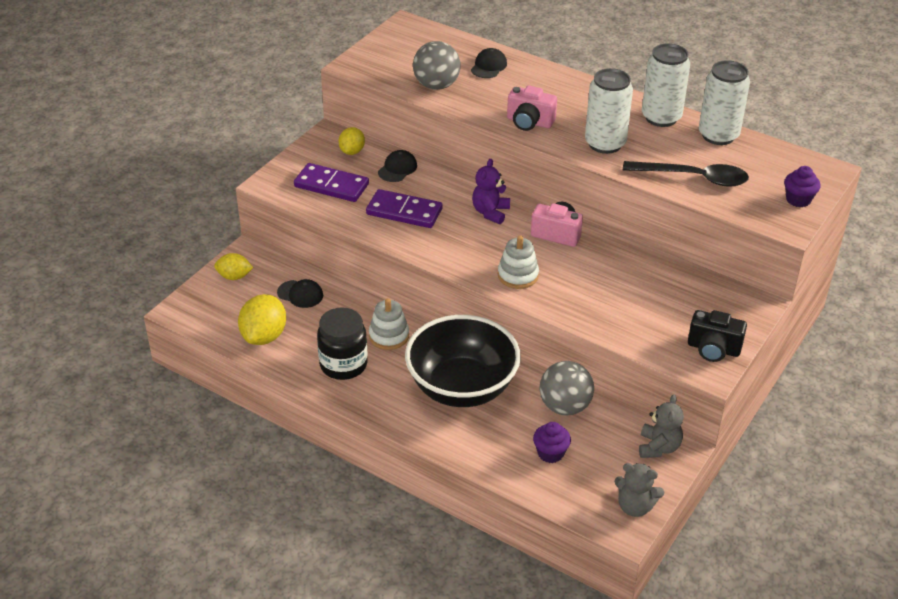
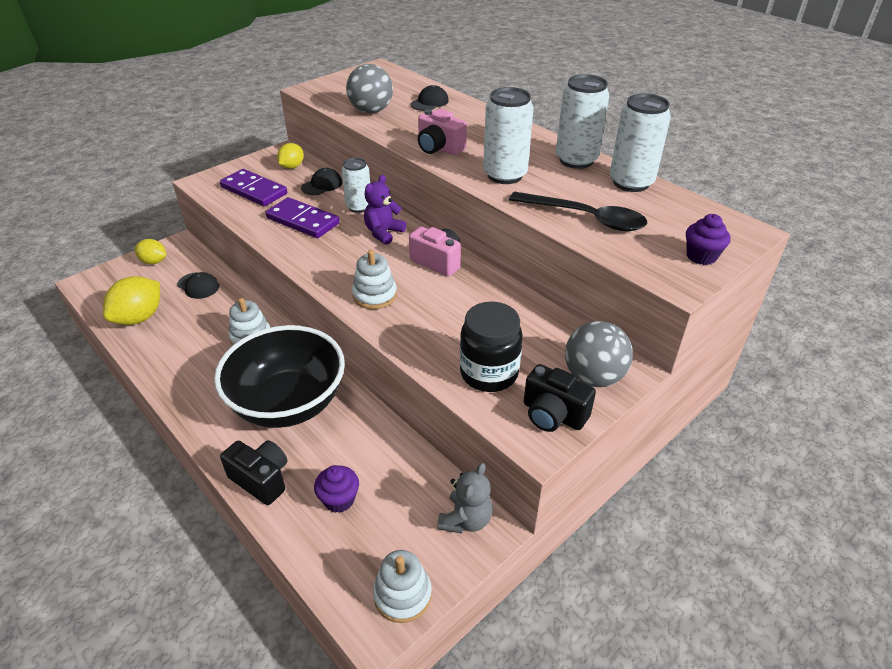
camera: 15 degrees right, 0 degrees up
(343, 365) = (190, 358): black jar -> black jar (489, 373)
(450, 188) = (359, 207): none -> white can
(477, 451) = (261, 479): none -> black camera
(564, 406) = (383, 446): grey ball -> grey ball (593, 377)
(635, 506) = (402, 595): grey teddy bear -> white stacking toy

